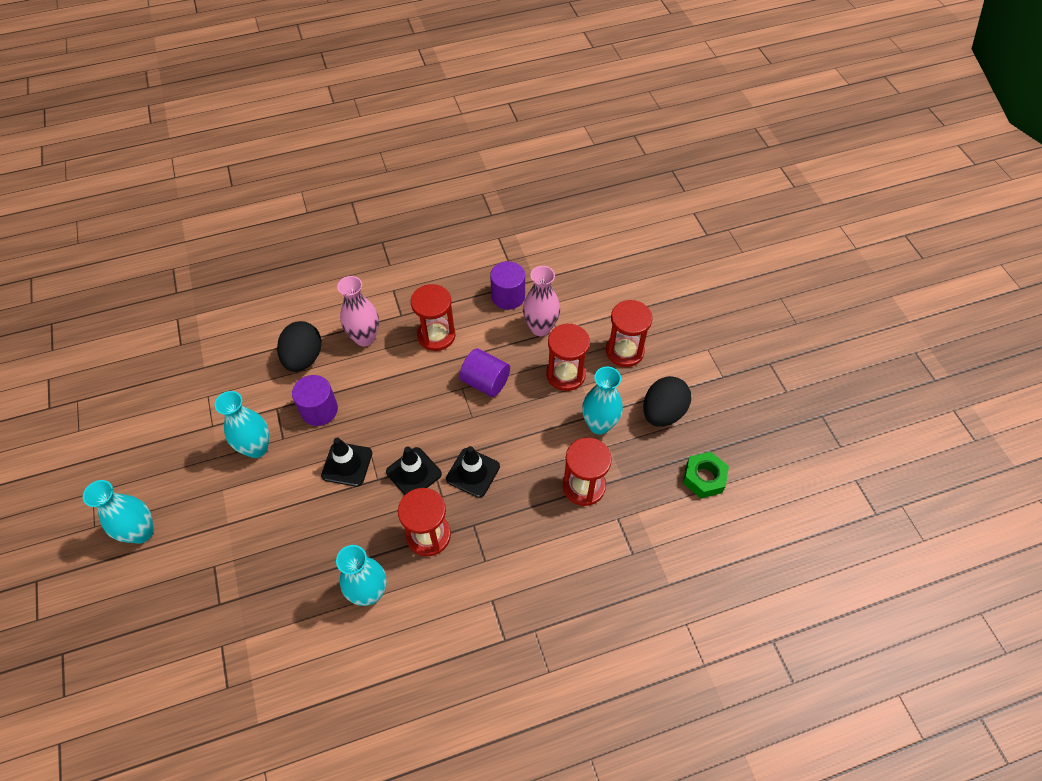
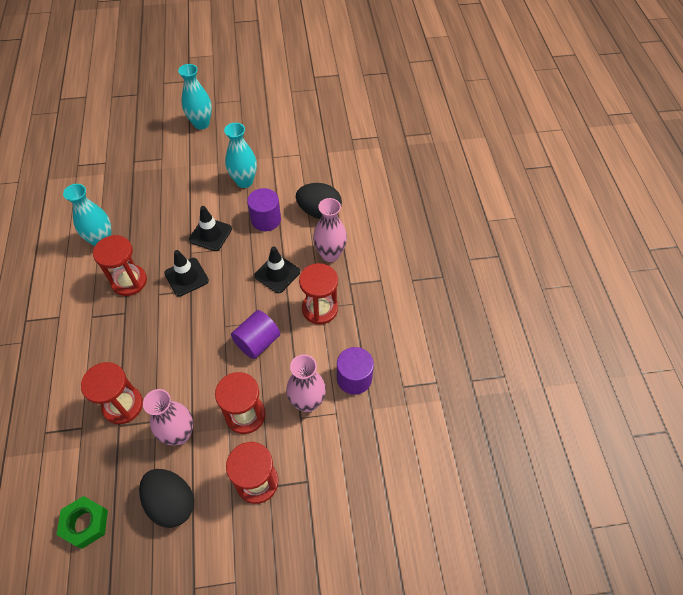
camera: 100 degrees right, 0 degrees up
(473, 473) = (170, 319): black traffic cone -> black traffic cone (277, 273)
(599, 425) = (179, 434): turquoise vase -> pink vase

